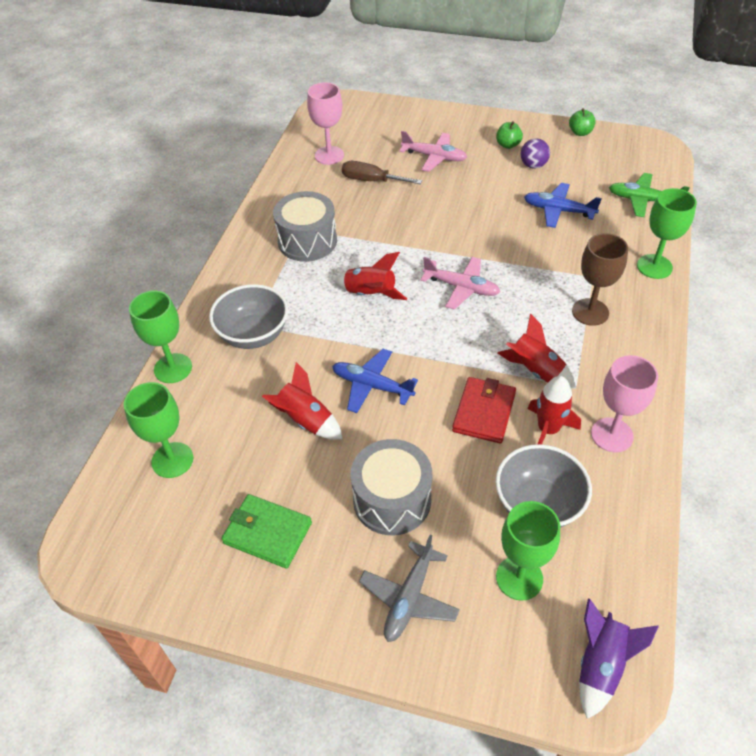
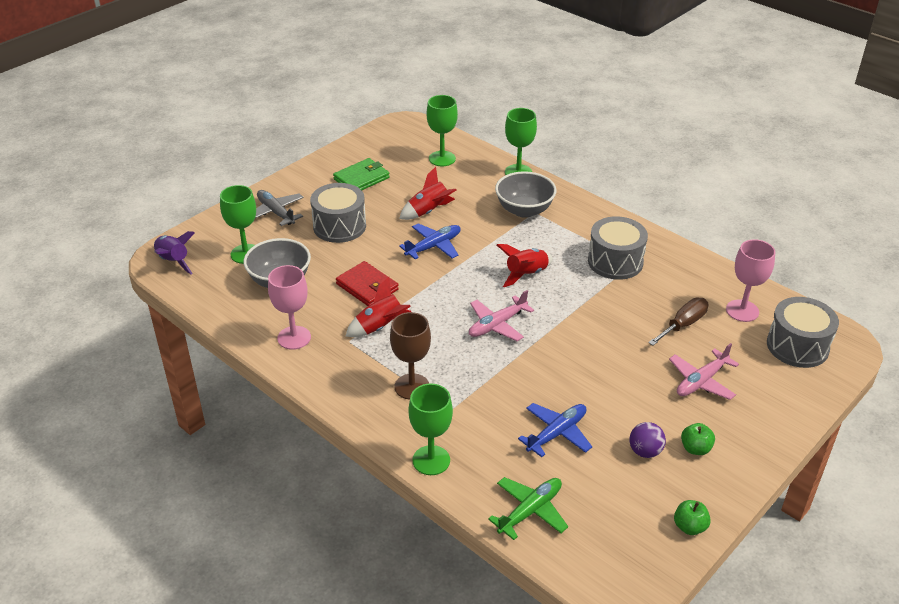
camera: 115 degrees right, 10 degrees down
(354, 123) = (797, 346): none -> grey drum
(548, 430) = (326, 310): red rocket -> none

